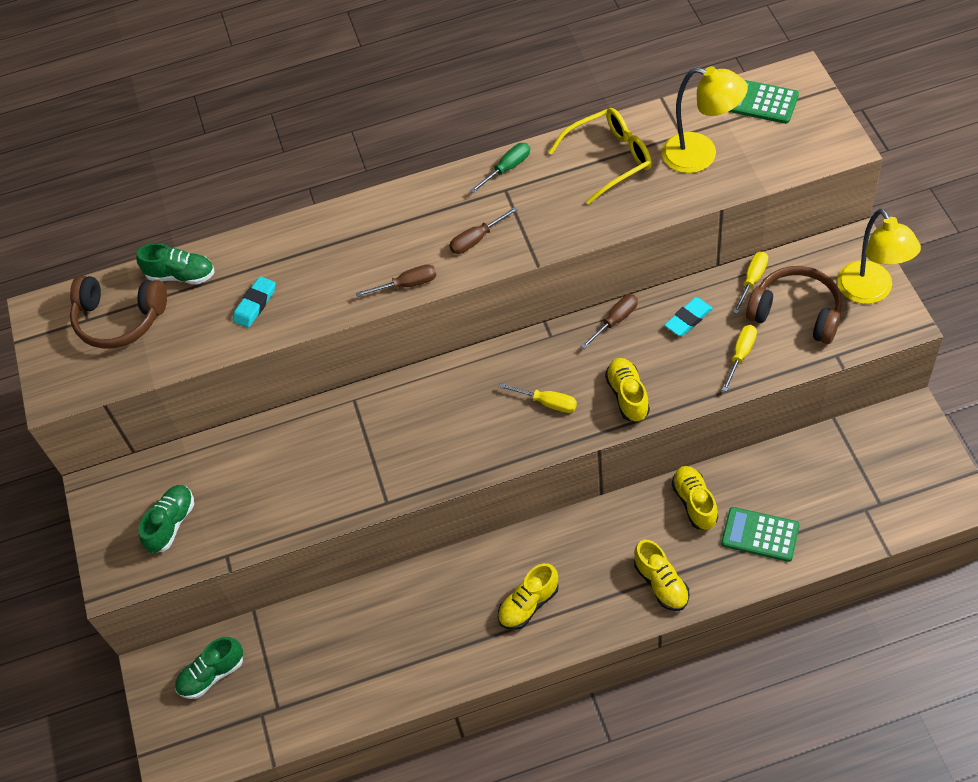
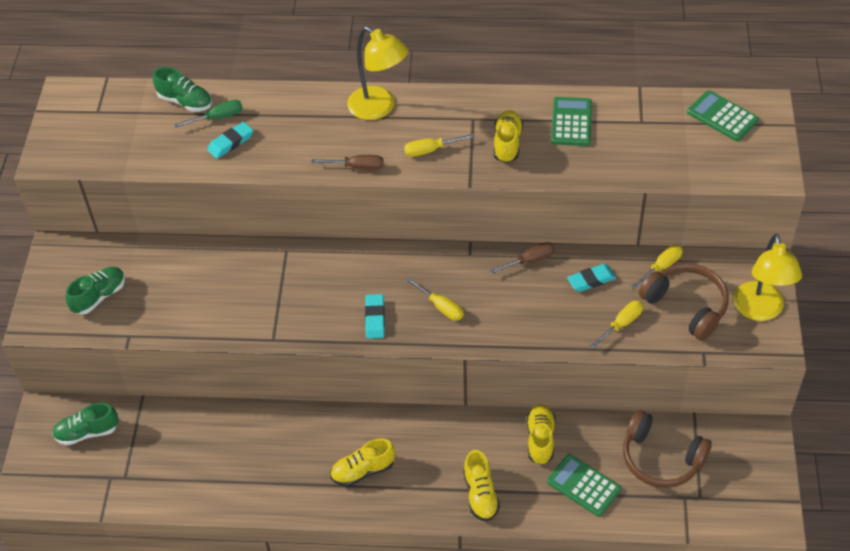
camera: 15 degrees right, 5 degrees down
(119, 319) = (122, 119): brown headphones -> brown headphones (661, 459)
(477, 239) = (430, 150): brown screwdriver -> yellow screwdriver
(484, 440) = (375, 318): none -> turquoise eraser
(507, 168) = (483, 102): green screwdriver -> green screwdriver (218, 117)
(609, 159) = (571, 122): yellow glasses -> green calculator
(627, 396) = (509, 324): yellow shoe -> yellow shoe (507, 143)
(701, 155) = (649, 143): yellow lamp -> yellow lamp (379, 108)

